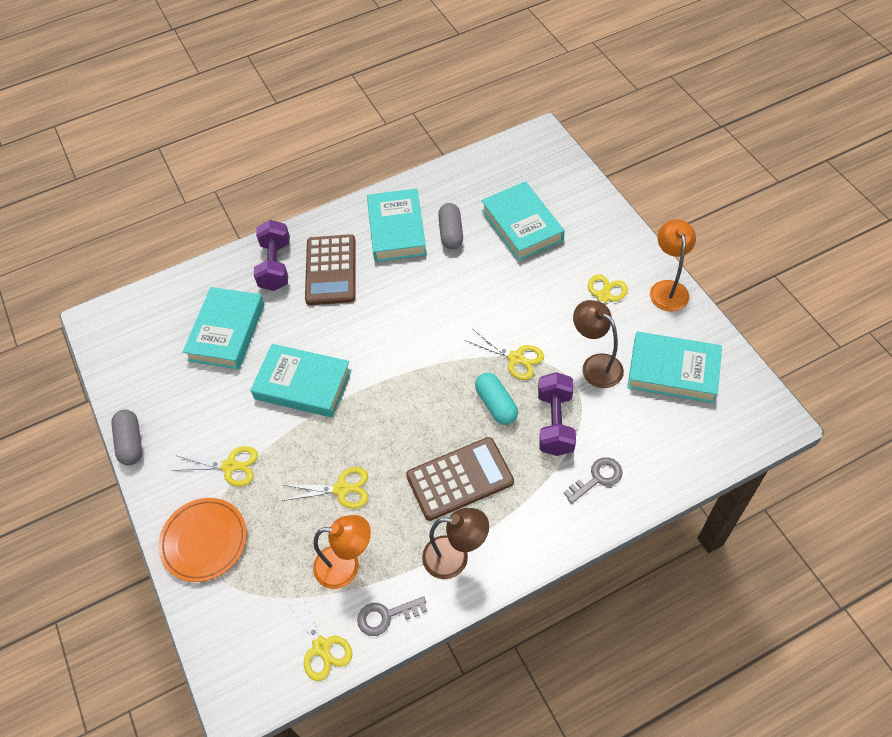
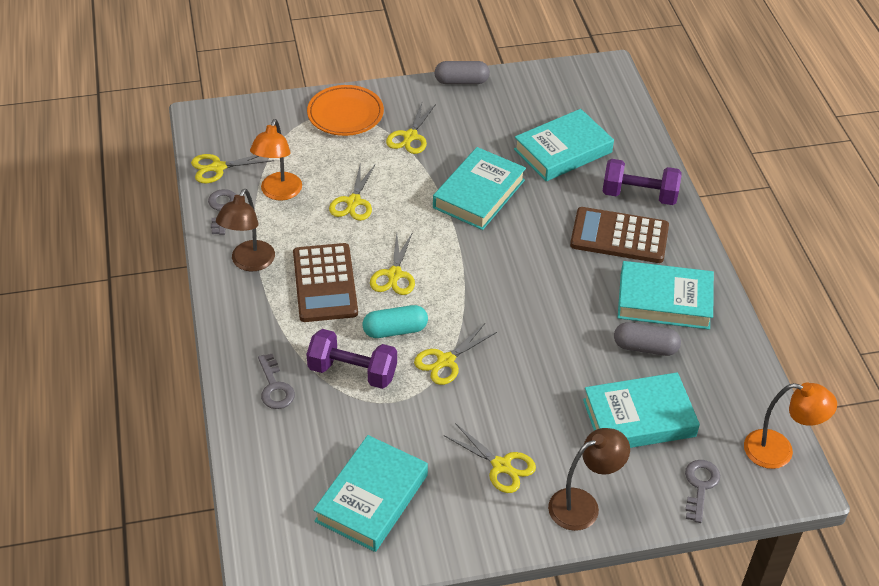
camera: 100 degrees right, 10 degrees down
(227, 332) = (563, 151): turquoise book -> turquoise book turned 60 degrees counterclockwise
(429, 424) = (394, 274): none -> yellow scissors
(567, 183) = (700, 486): none -> grey key
(595, 365) = (409, 428): brown lamp -> brown lamp (583, 505)
(667, 288) = (491, 536): orange lamp -> orange lamp (779, 451)

